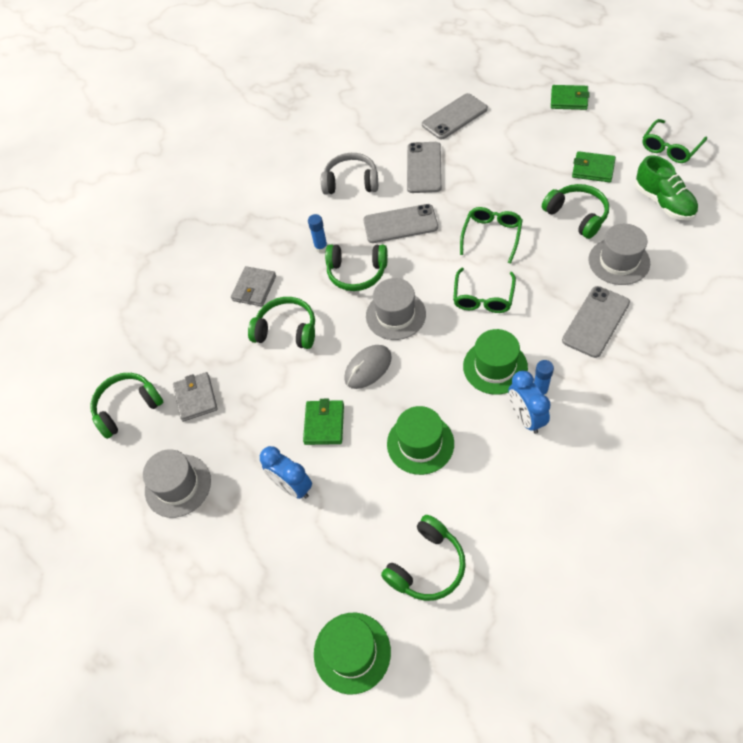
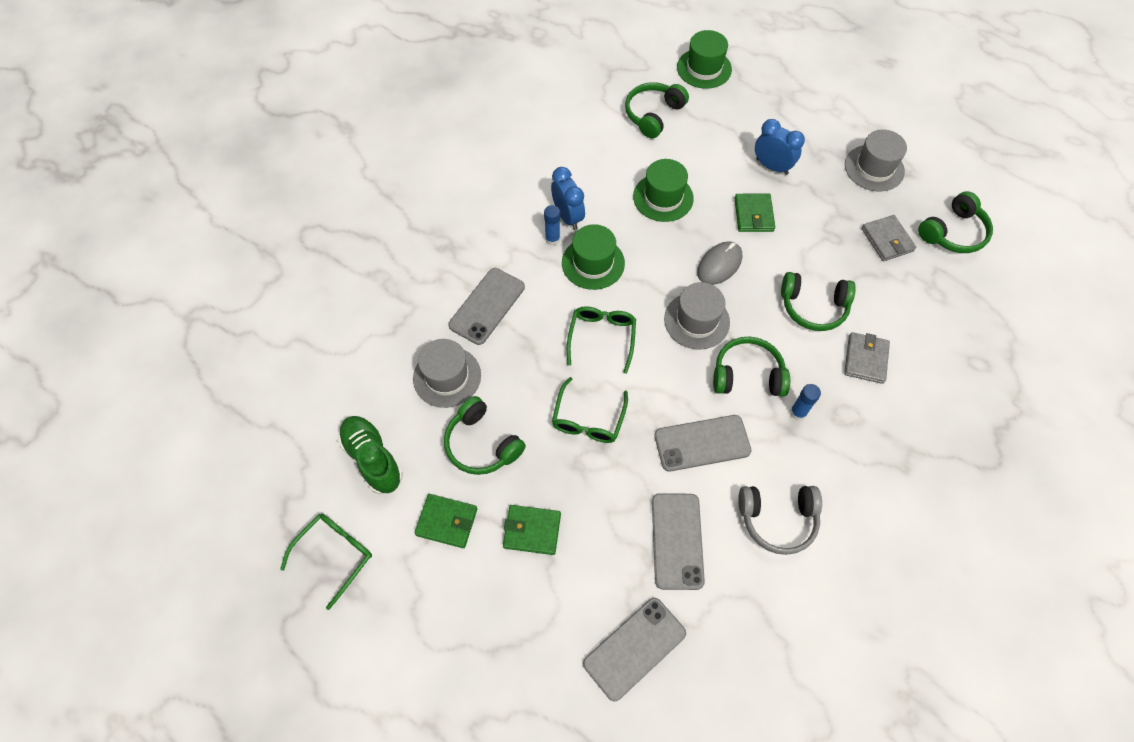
camera: 170 degrees right, 5 degrees up
(569, 99) = (453, 675): green wallet -> green wallet (532, 531)

